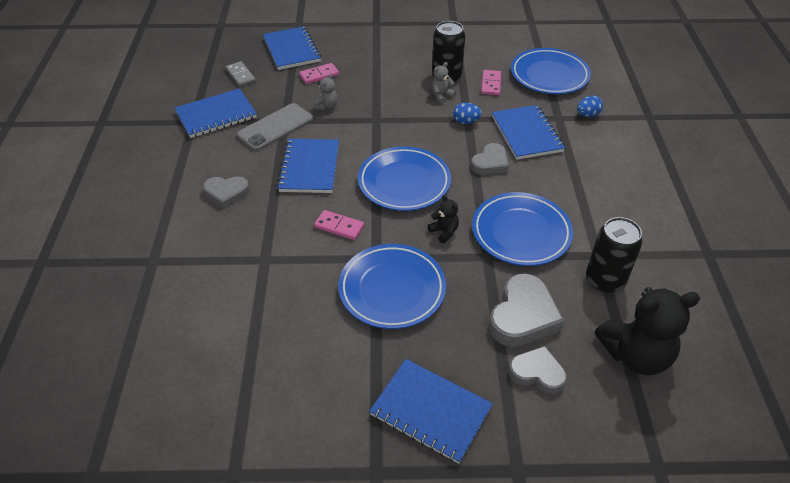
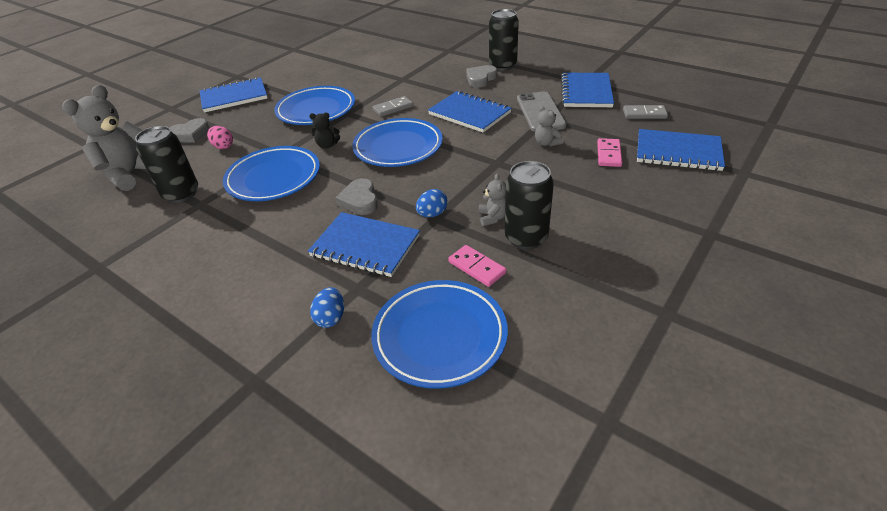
camera: 130 degrees right, 5 degrees down
(180, 191) = (503, 66): none -> black can
(339, 226) = (393, 108): pink domino -> grey domino
(523, 316) = (223, 146): grey heart -> pink egg
(635, 355) = (131, 174): black teddy bear -> grey teddy bear

